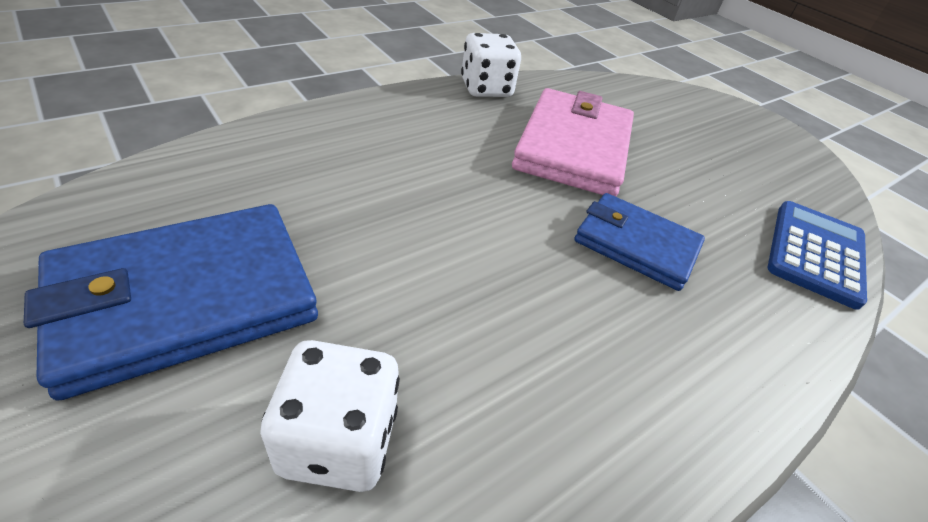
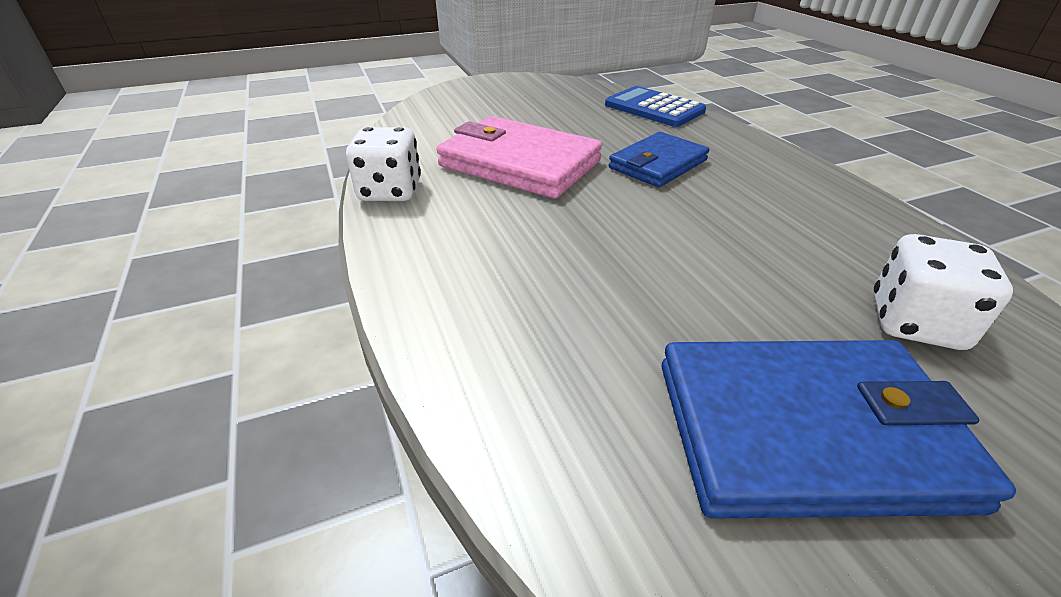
camera: 70 degrees left, 5 degrees down
(185, 299) = (806, 432): blue wallet -> blue wallet turned 75 degrees counterclockwise

